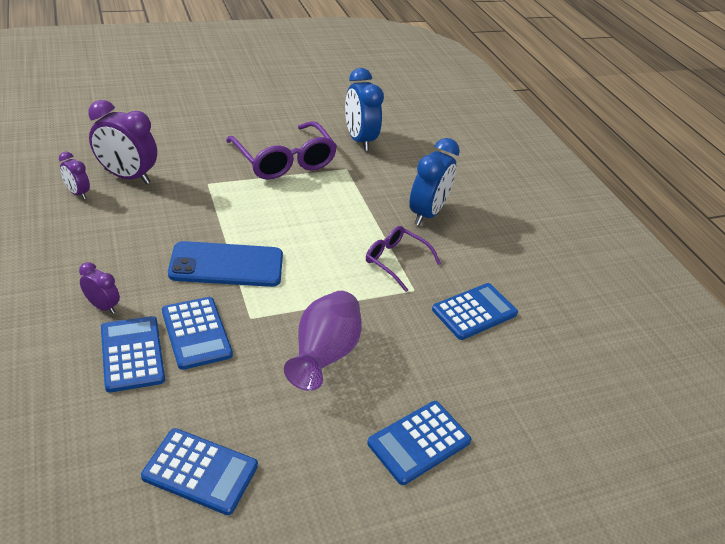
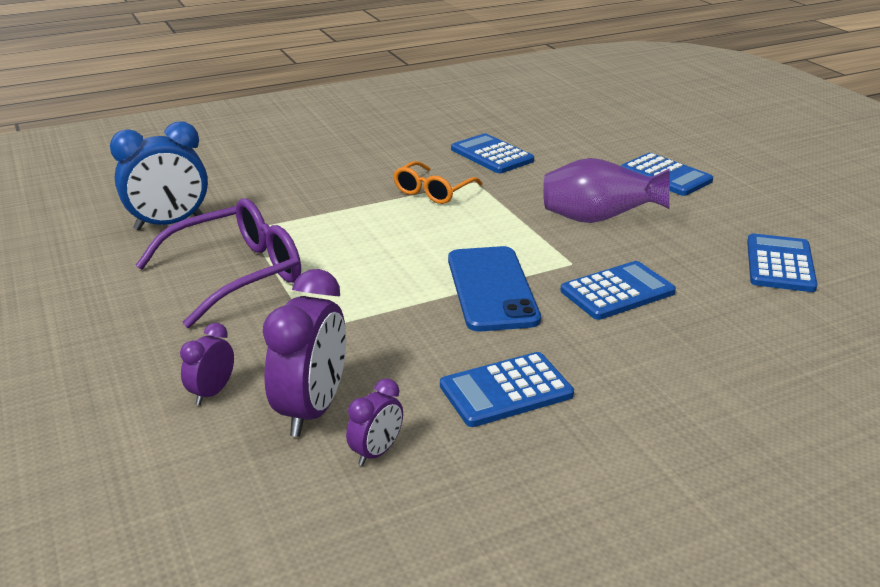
camera: 90 degrees left, 10 degrees down
(102, 306) = (618, 364): purple clock -> purple clock (212, 392)
(132, 354) = (677, 326): blue calculator -> blue calculator (506, 390)
(395, 261) = (433, 191): purple glasses -> orange glasses
(426, 213) = (337, 178): blue clock -> none

